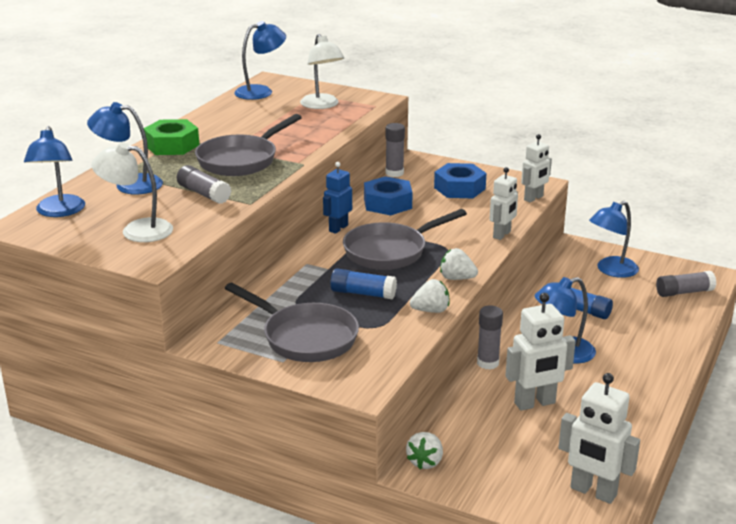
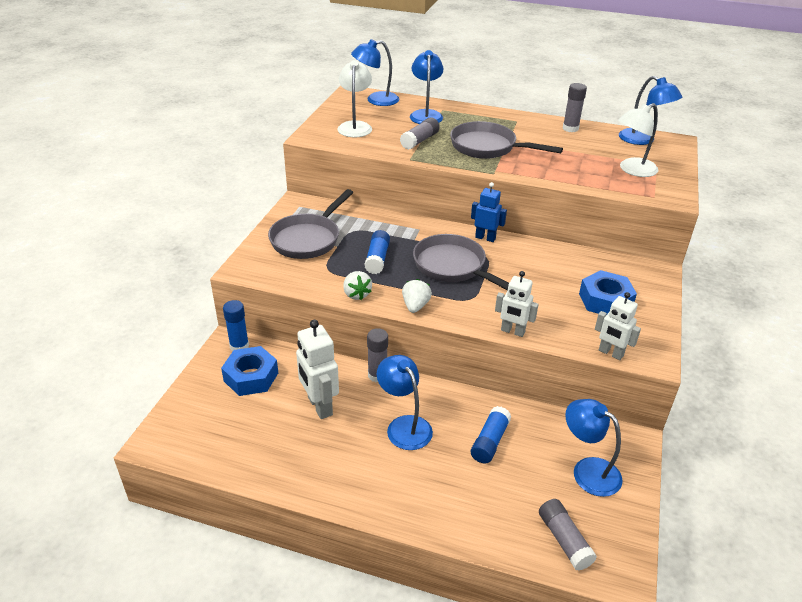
camera: 80 degrees right, 10 degrees up
(172, 145) = (502, 119): green nut -> none
(387, 203) = (546, 259): blue nut -> blue nut (251, 377)
(394, 173) = (615, 259): grey glue stick -> grey glue stick (570, 128)
(425, 462) = (239, 346): white strawberry -> blue glue stick
(593, 492) = (197, 442): white robot -> none

